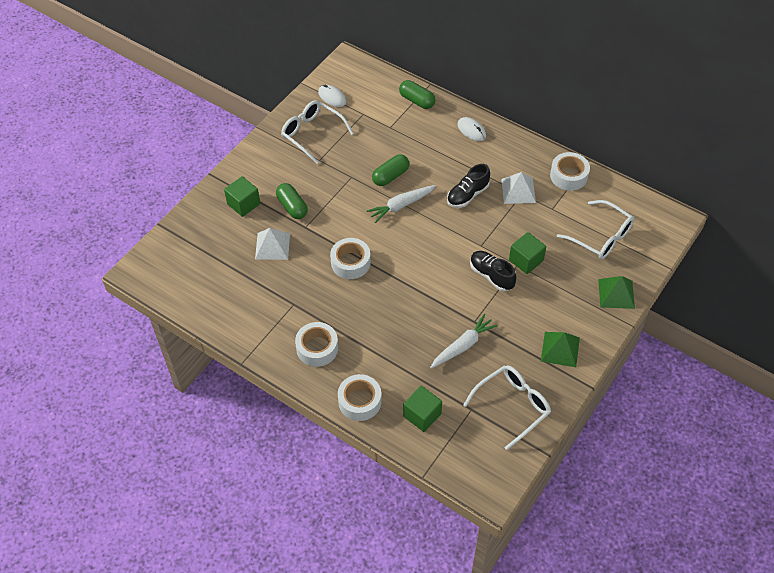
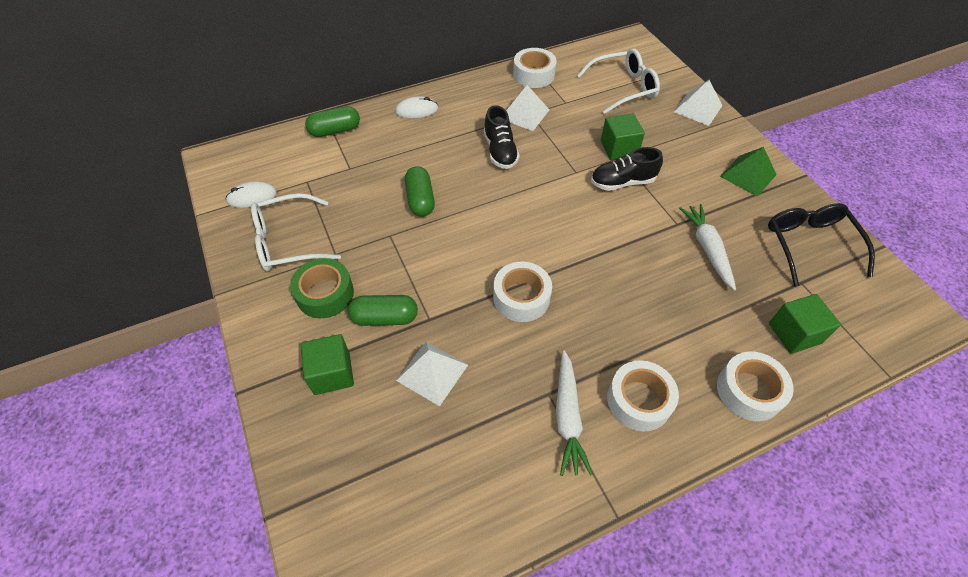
camera: 60 degrees left, 0 degrees up
(289, 172) = (325, 294): none -> green tape
(401, 206) = (471, 210): white carrot -> white carrot (568, 417)
(512, 406) = (809, 245): white glasses -> black glasses
(616, 293) = (698, 108): green pyramid -> white pyramid

